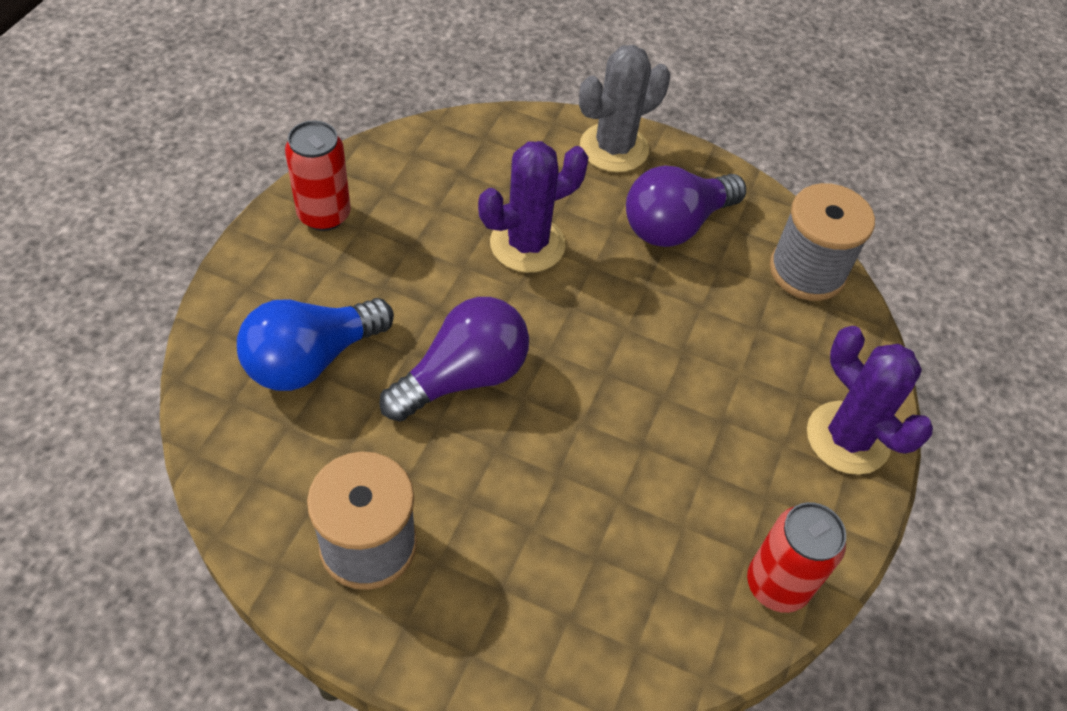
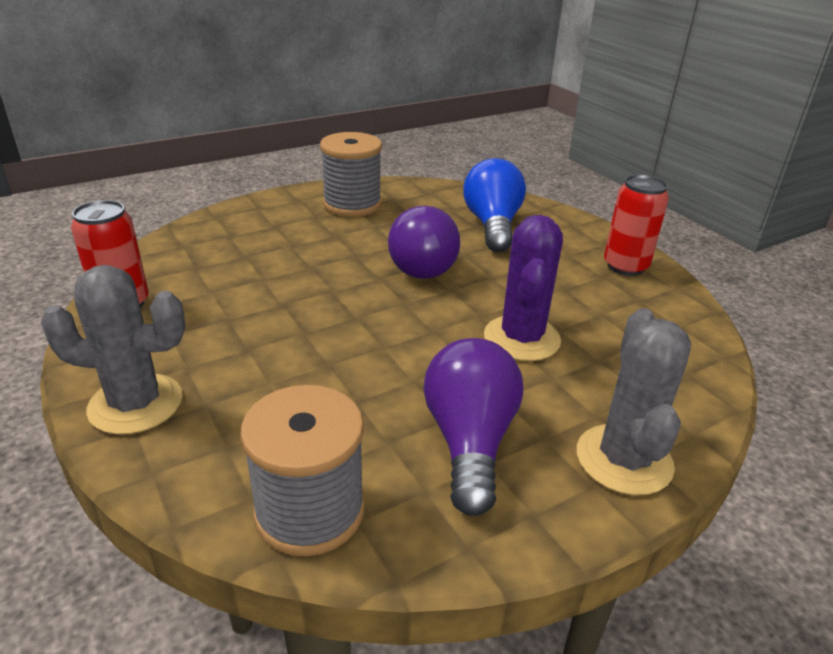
camera: 130 degrees right, 20 degrees down
(847, 438) = (136, 404): purple cactus -> grey cactus

